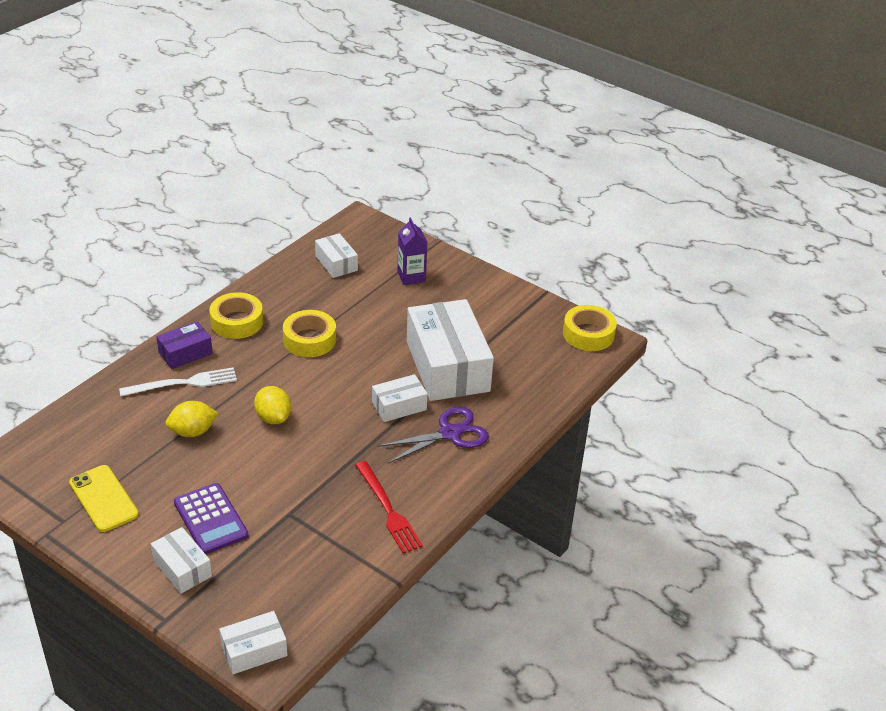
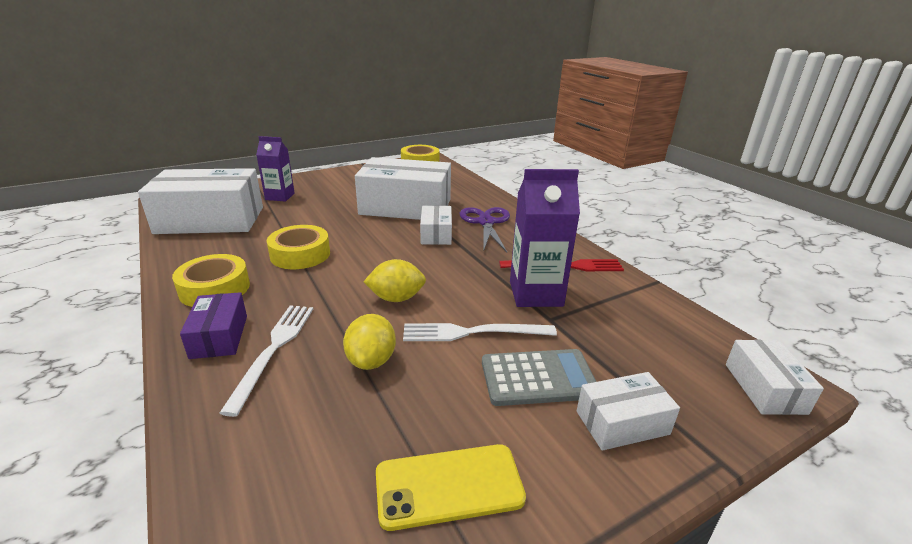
camera: 65 degrees left, 10 degrees down
(210, 519) = (538, 378): purple calculator -> grey calculator
(248, 473) = (473, 332): none -> white fork
(324, 498) = (535, 293): none -> purple carton
(336, 263) = (210, 220): white box -> white box, size x2.06

